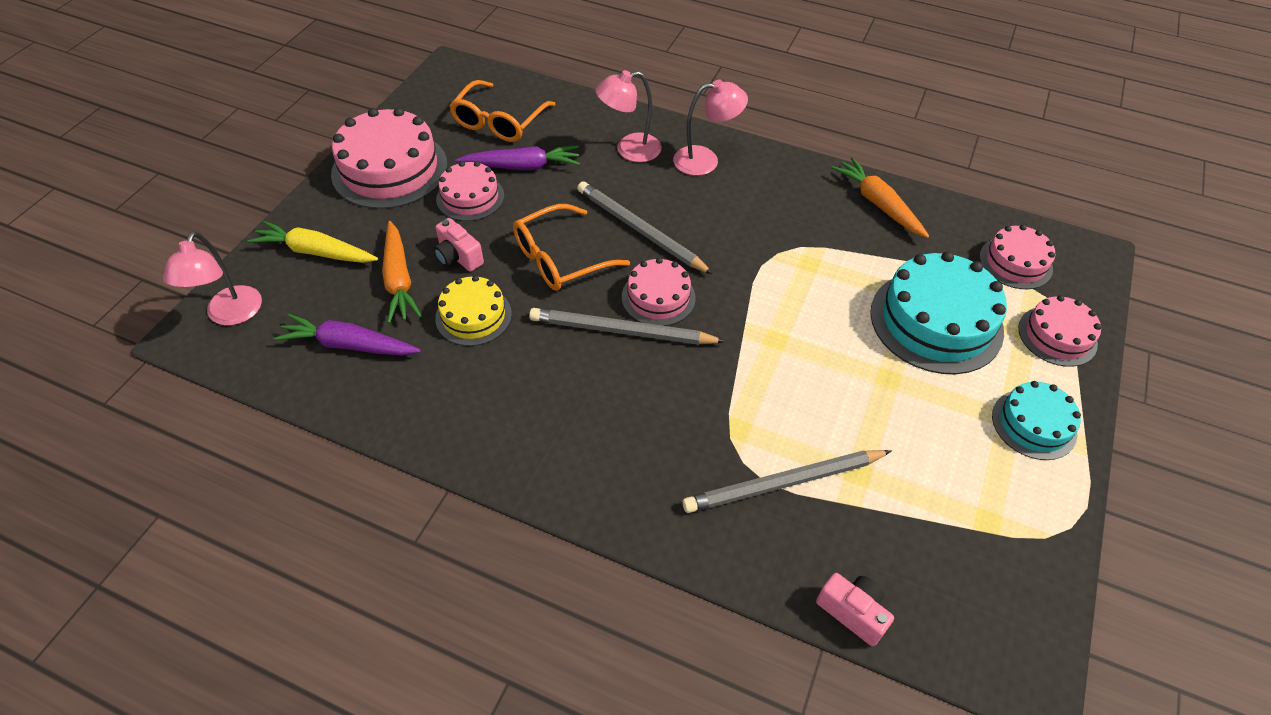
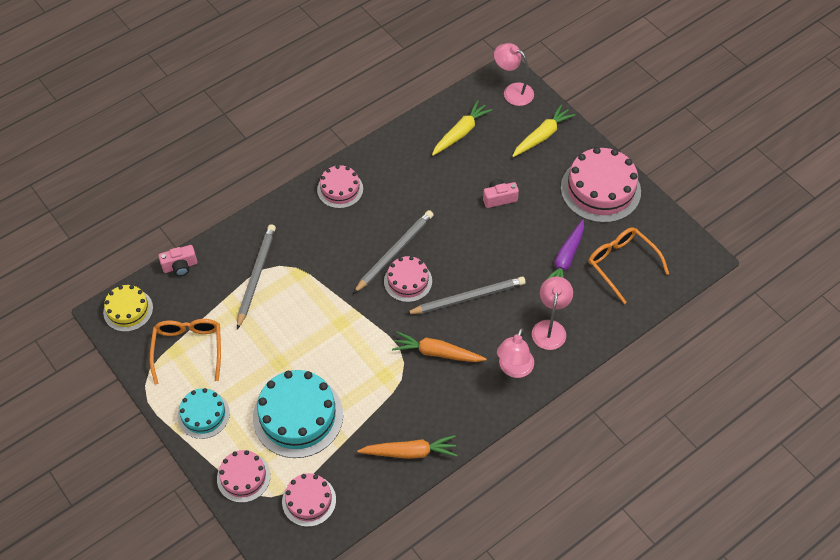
camera: 120 degrees right, 5 degrees up
(349, 345) = (460, 133): purple carrot -> yellow carrot
(399, 279) = (497, 166): orange carrot -> orange carrot (437, 353)
(470, 197) = (550, 221): pink cake -> pink cake (340, 189)
(473, 316) = (448, 190): yellow cake -> yellow cake (128, 310)
(560, 259) = (468, 246): orange glasses -> orange glasses (188, 349)

